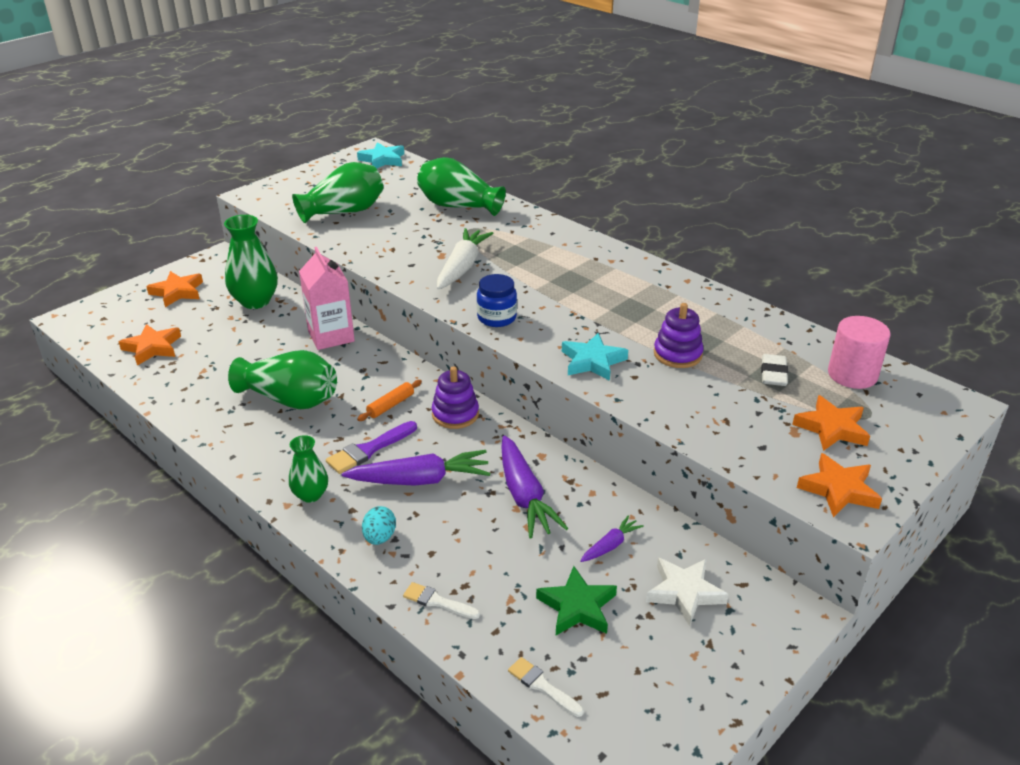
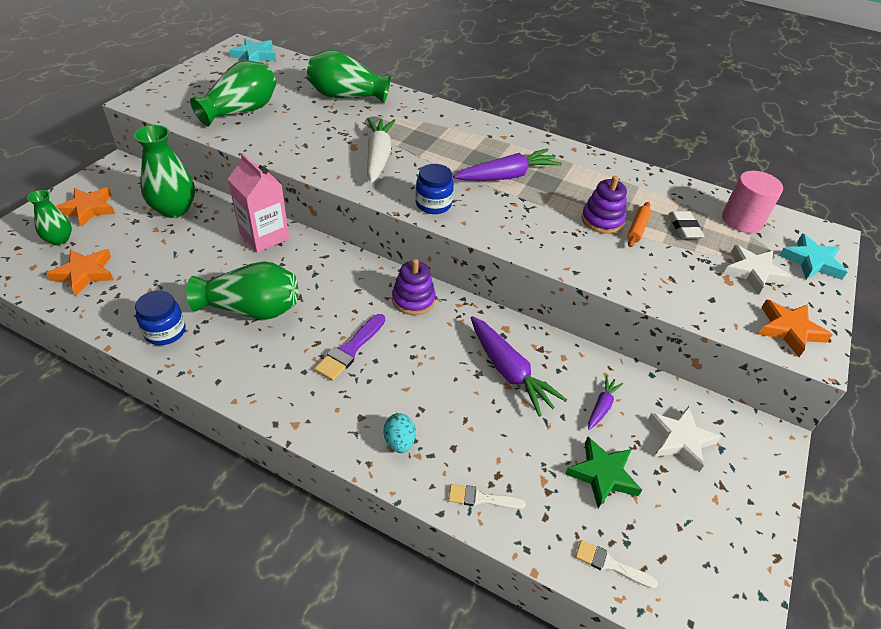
camera: 20 degrees left, 10 degrees up
(203, 407) = (165, 332): none -> blue jar
(310, 495) = (314, 409): green vase -> green vase (59, 239)
(390, 405) = (351, 300): orange rolling pin -> orange rolling pin (637, 229)
(420, 480) = (410, 373): purple carrot -> purple carrot (507, 176)
(592, 361) = (536, 237): turquoise star -> turquoise star (811, 262)
(831, 428) = (753, 272): orange star -> white star

